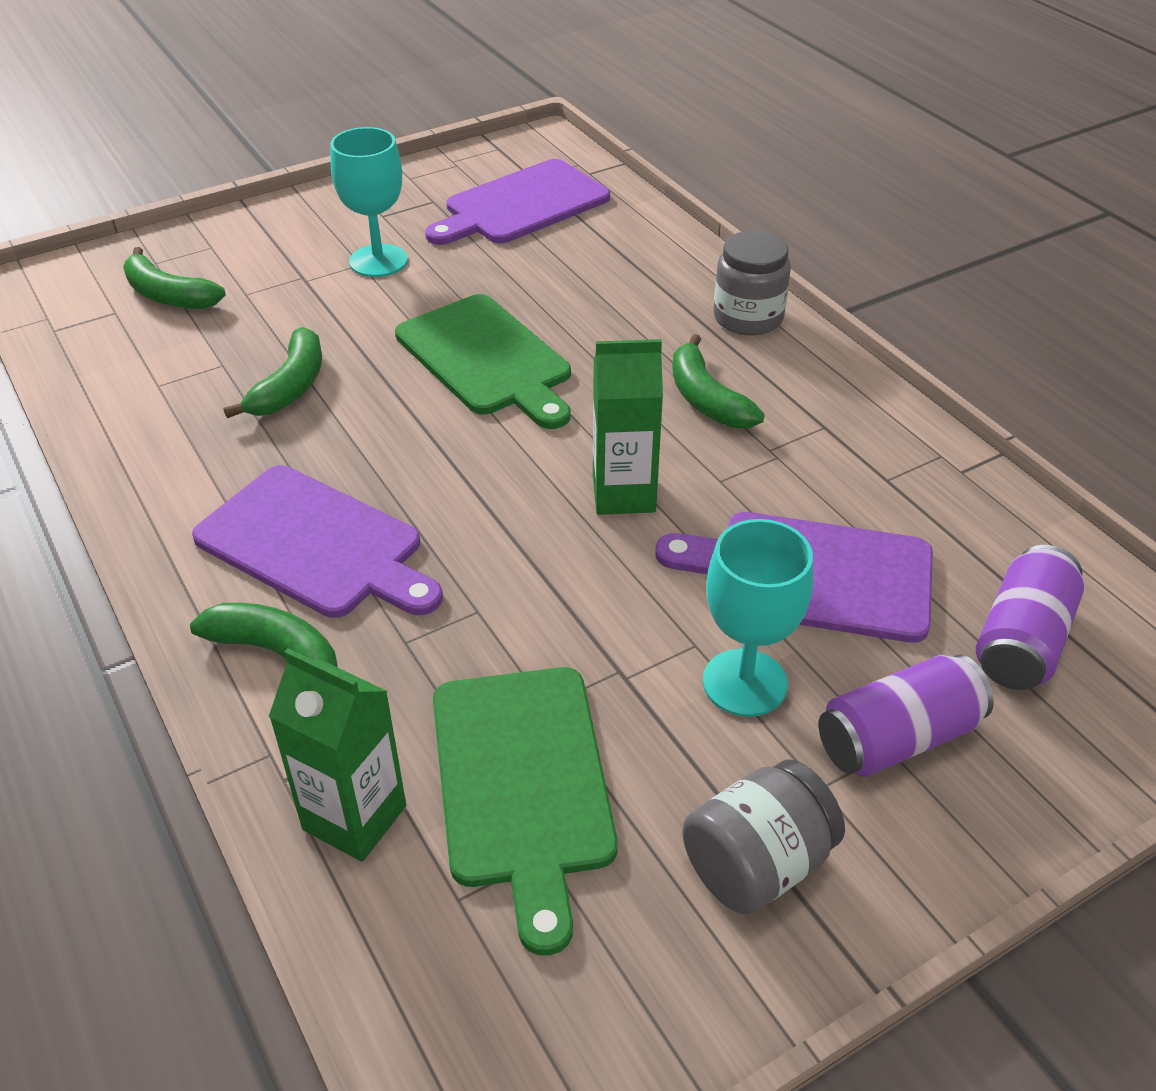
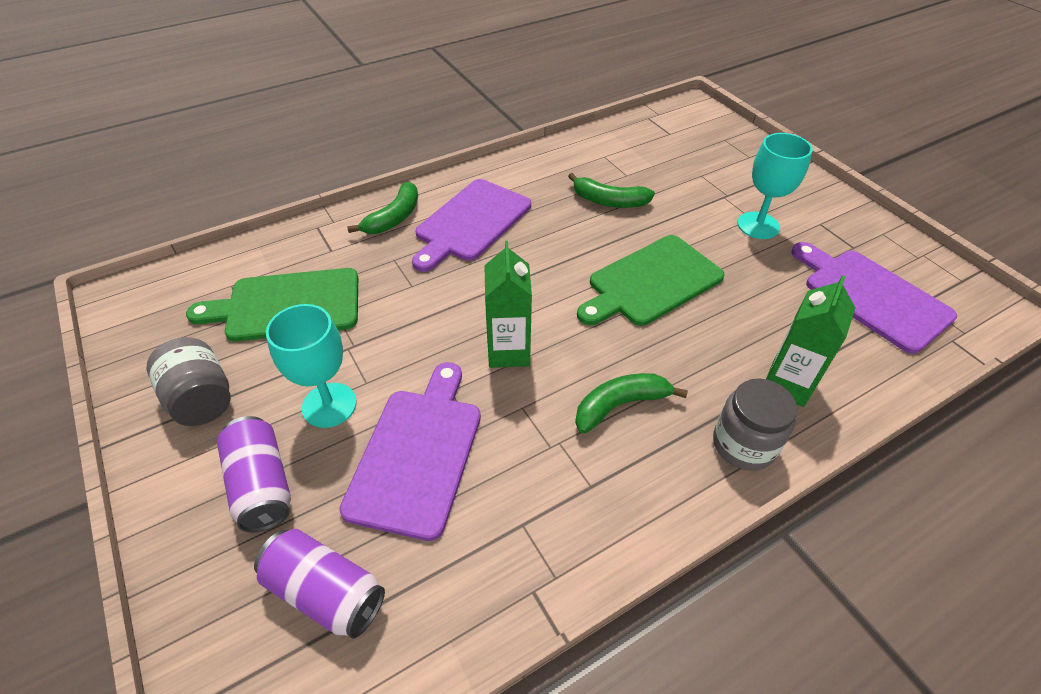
camera: 90 degrees right, 5 degrees up
(168, 295) = (691, 148): green banana -> none
(354, 818) = (288, 250): green carton -> green carton (787, 384)

